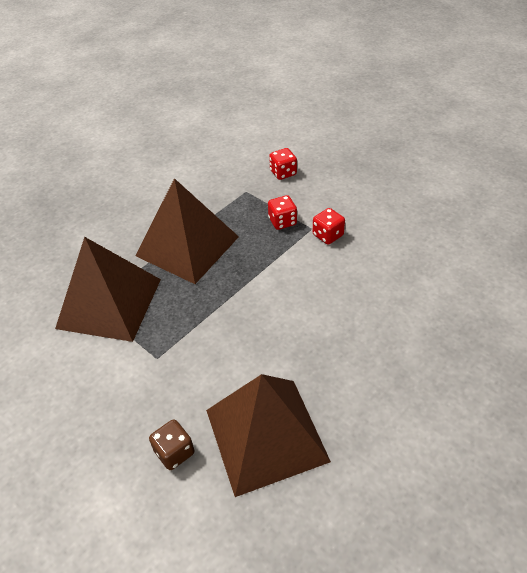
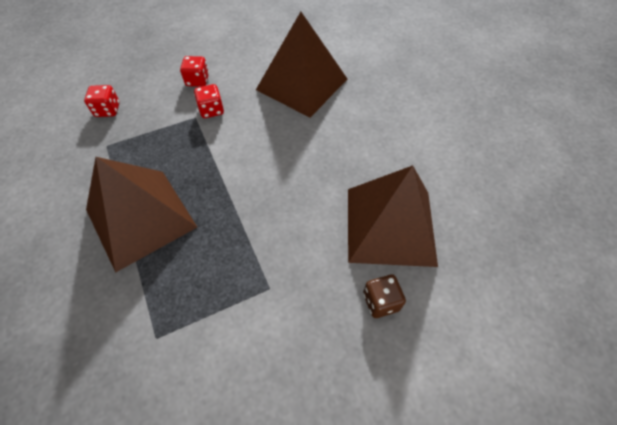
camera: 70 degrees left, 10 degrees up
(109, 303) = (168, 317): brown pyramid -> brown pyramid (302, 84)
(282, 221) = (170, 133): red dice -> red dice (197, 80)

